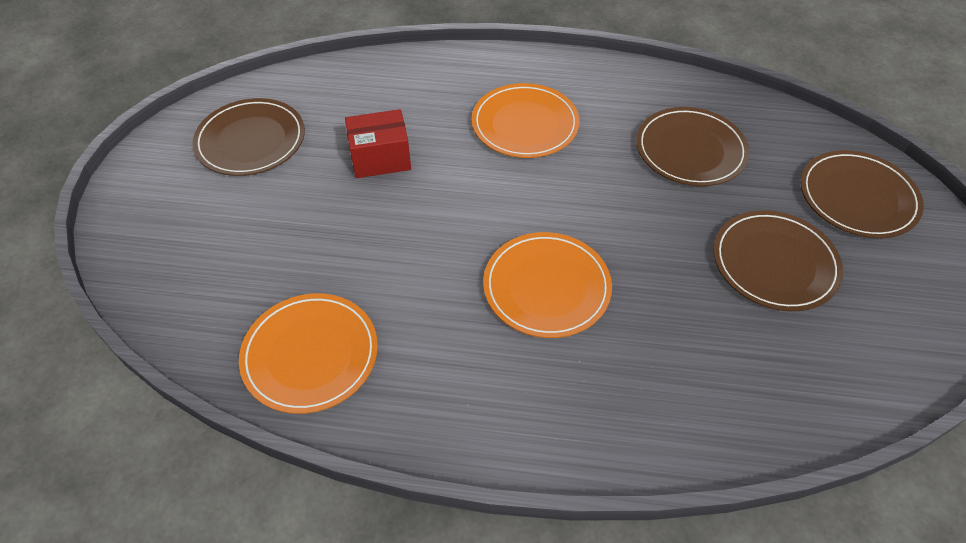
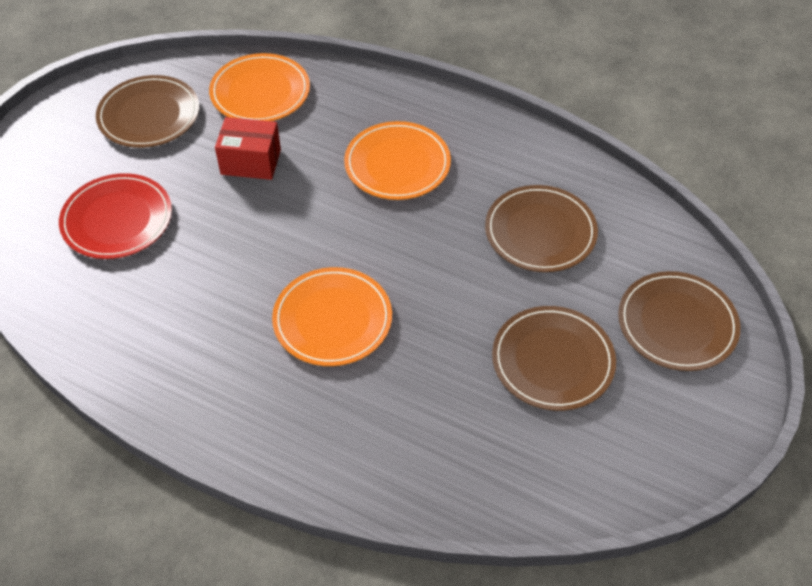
camera: 20 degrees right, 0 degrees up
(267, 252) = (117, 219): none -> red plate
(310, 355) = (110, 316): orange plate -> orange plate (260, 92)

